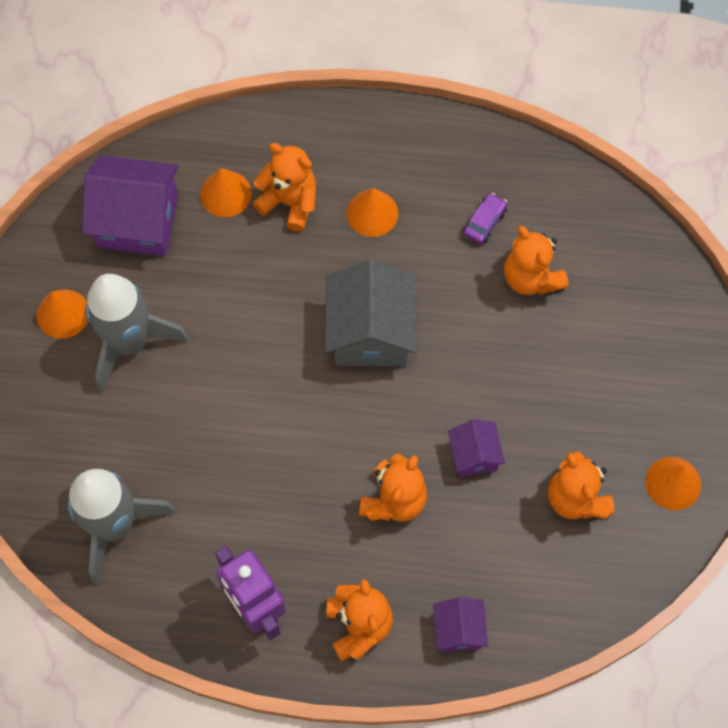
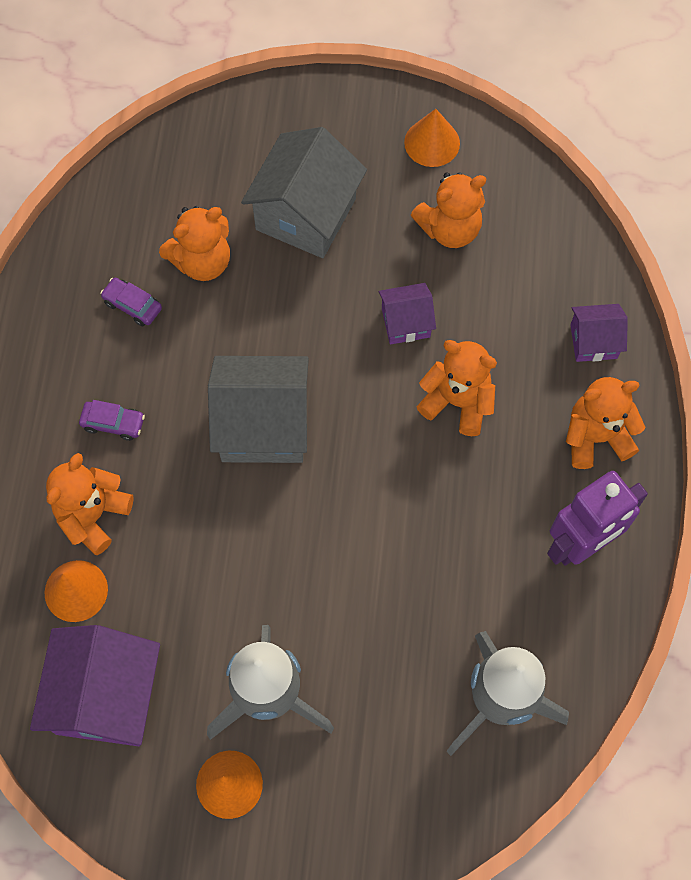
camera: 90 degrees left, 0 degrees up
(372, 213) = (113, 423): orange cone -> purple car
(585, 366) = (305, 214): none -> grey house

